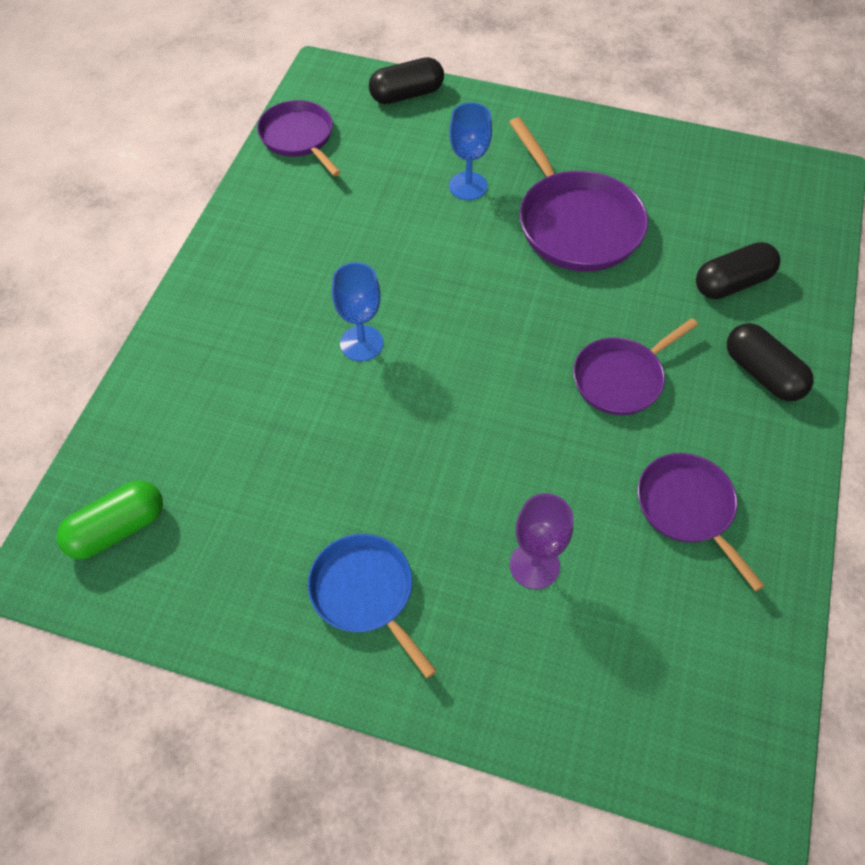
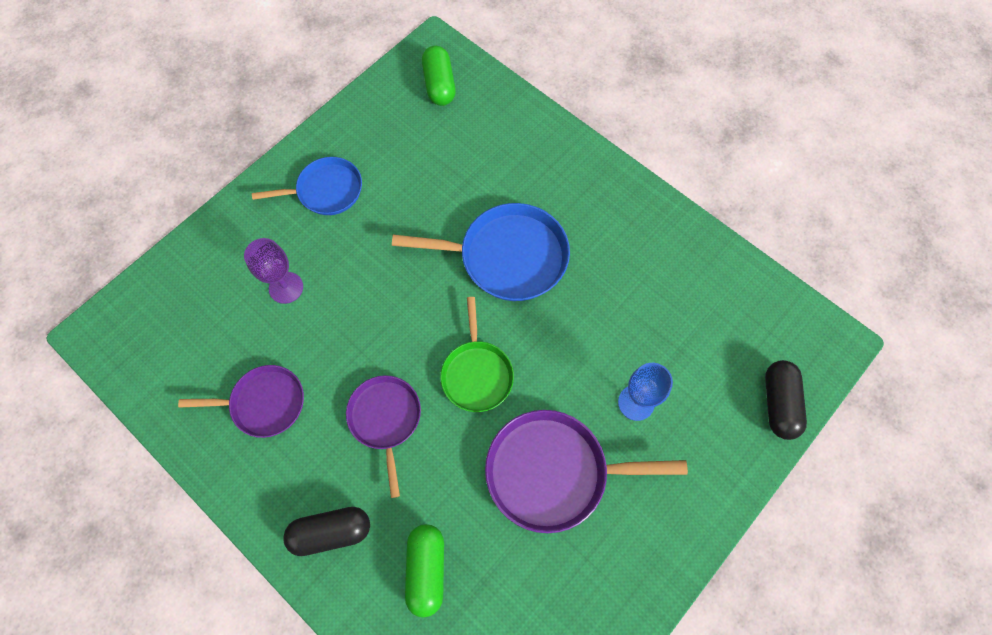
camera: 115 degrees right, 10 degrees up
(298, 137) = (749, 291): purple pan -> none
(361, 343) = (508, 257): blue goblet -> blue pan
(519, 318) = (477, 374): none -> green pan
(732, 283) = (426, 570): black capsule -> green capsule

